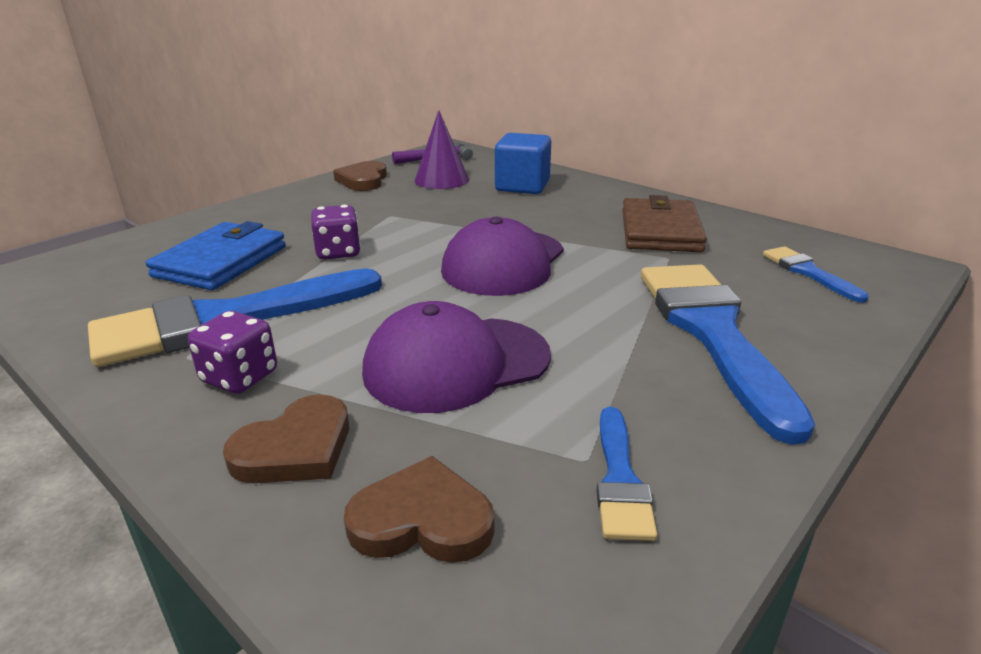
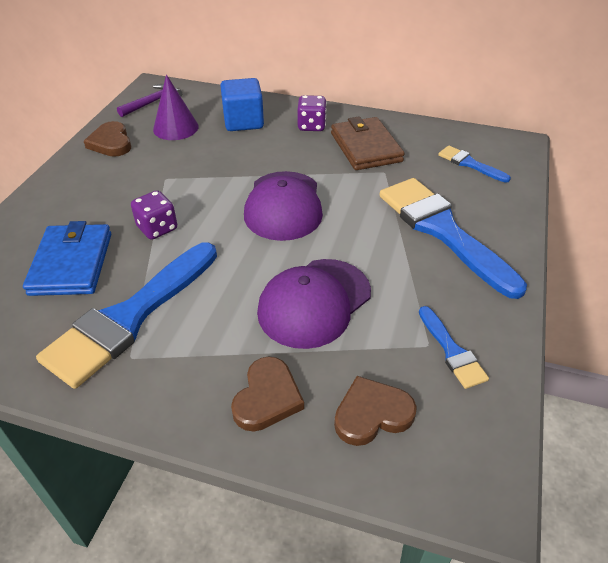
camera: 25 degrees left, 15 degrees up
(240, 377) = (185, 360): purple dice -> purple dice (311, 126)

